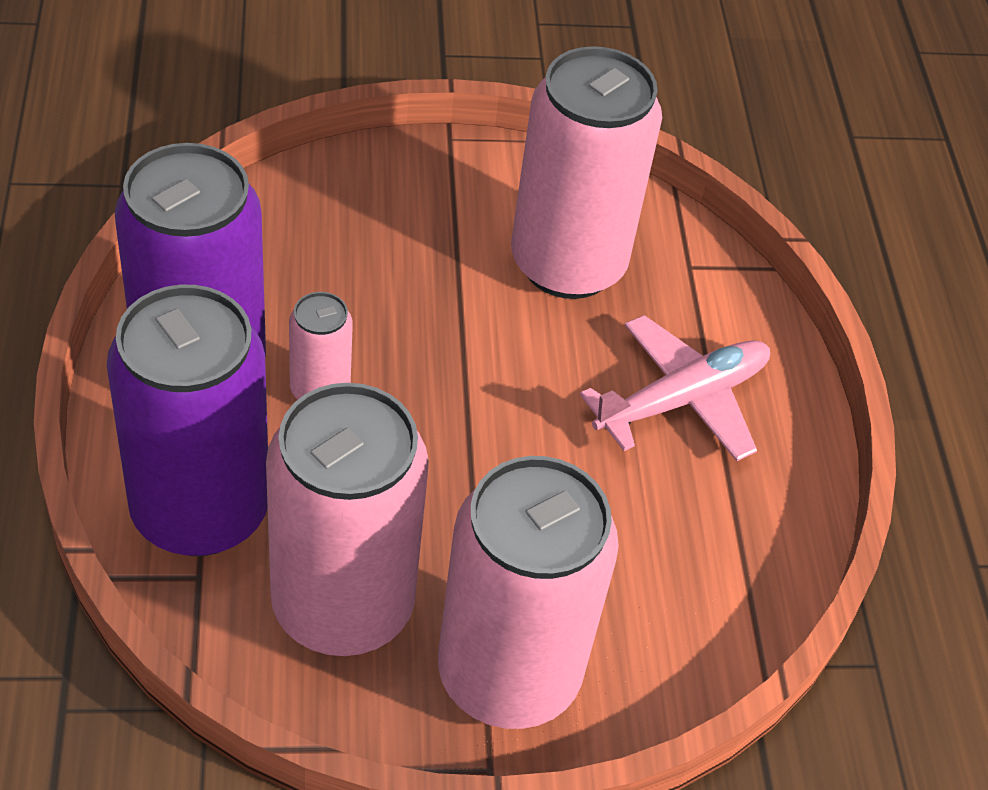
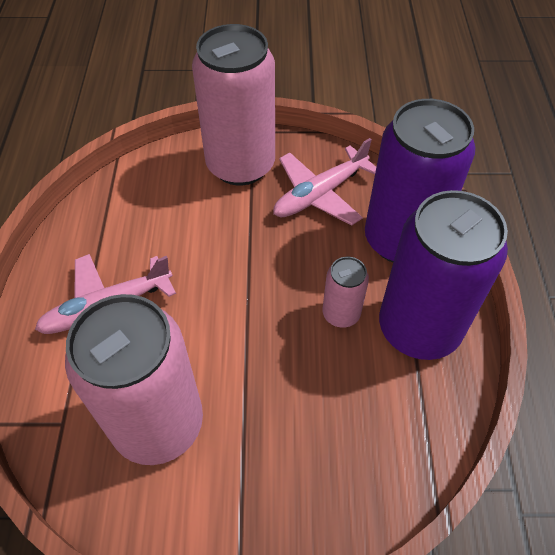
camera: 170 degrees left, 5 degrees up
(343, 605) = (320, 194): pink can -> pink plane

